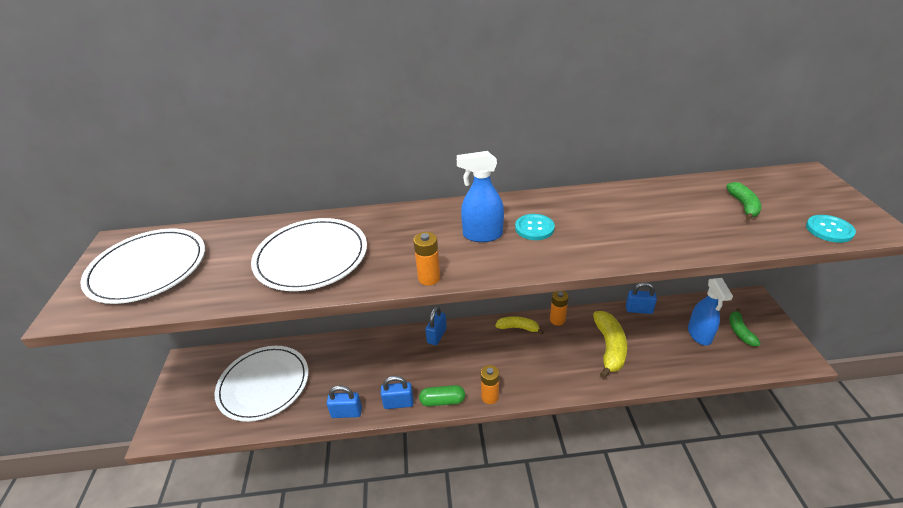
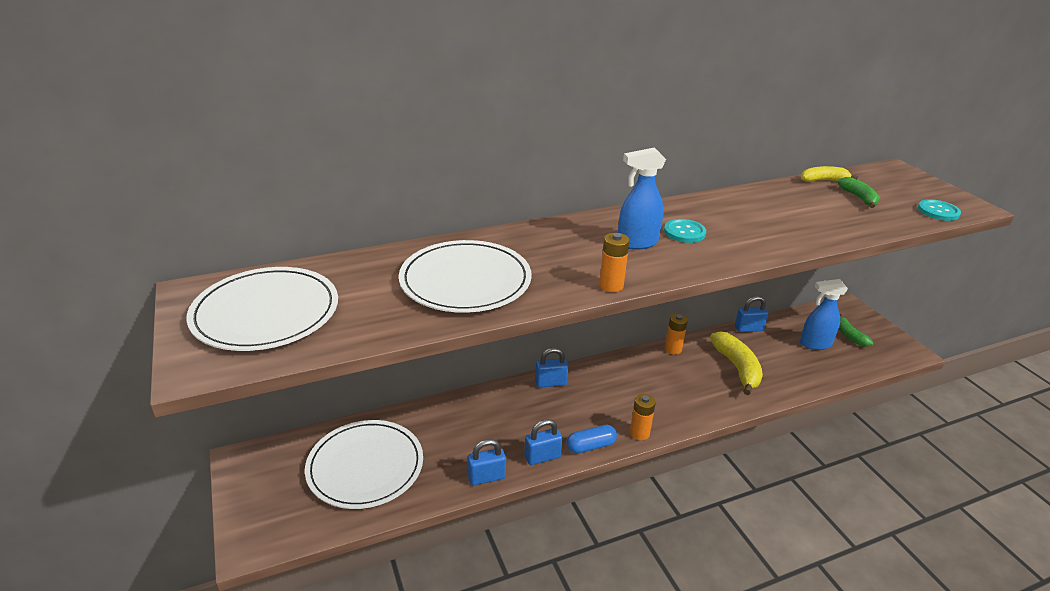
camera: 20 degrees left, 5 degrees down
(437, 335) = (551, 383): blue padlock -> blue padlock turned 75 degrees clockwise
(442, 401) = (590, 446): green capsule -> blue capsule
(518, 328) = (636, 362): yellow banana -> yellow banana (823, 180)
(699, 335) = (815, 344): blue spray bottle -> blue spray bottle turned 105 degrees clockwise

